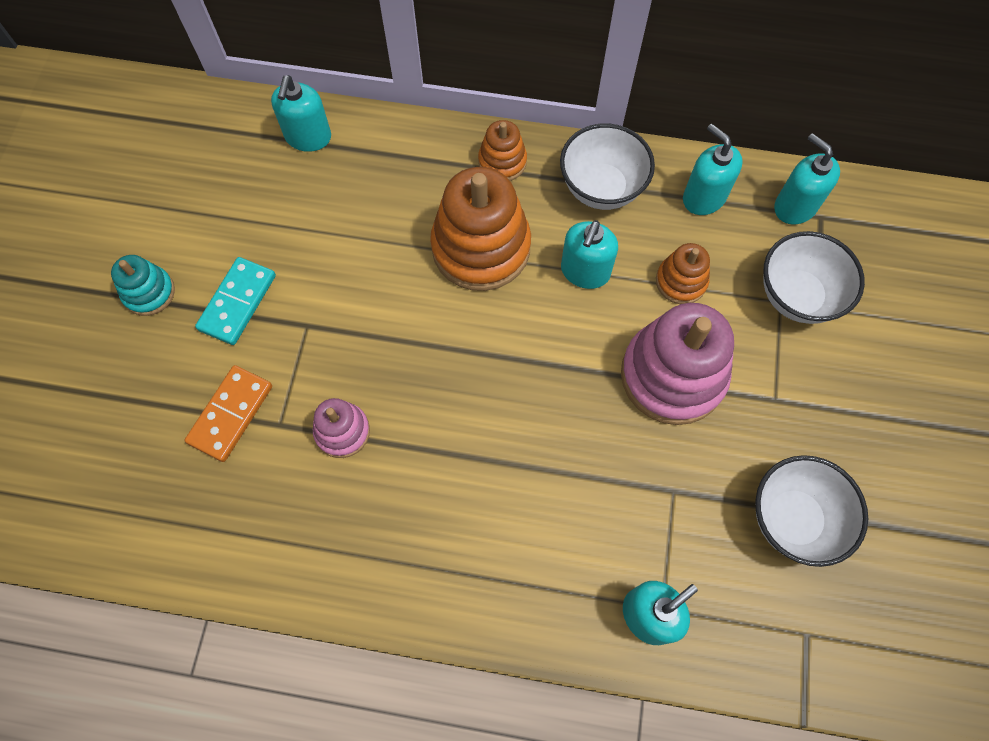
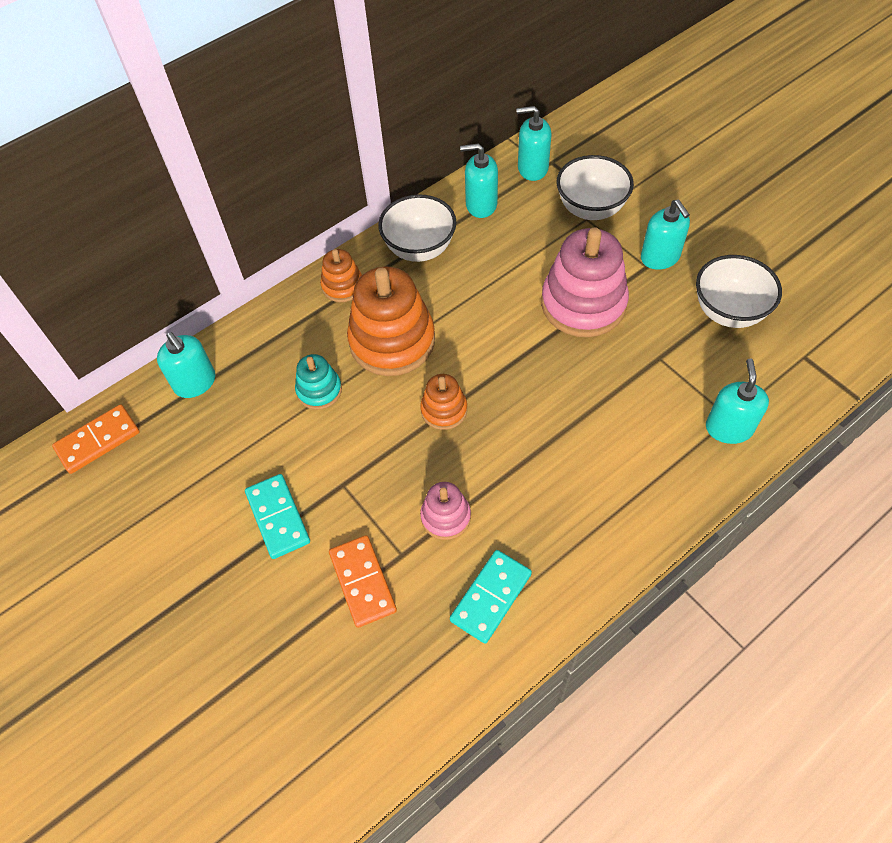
camera: 45 degrees left, 10 degrees down
(149, 292) = (205, 574): turquoise stacking toy -> turquoise stacking toy (319, 390)
(200, 118) = (98, 440): none -> orange domino
(295, 528) = (491, 597): none -> turquoise domino
(585, 271) = (468, 298): turquoise soap dispenser -> turquoise soap dispenser (660, 257)
(681, 281) = (525, 255): orange stacking toy -> orange stacking toy (444, 410)

